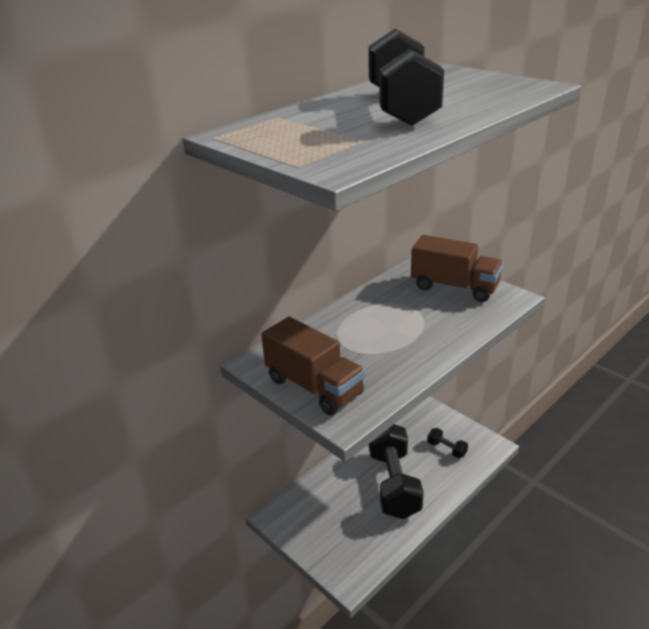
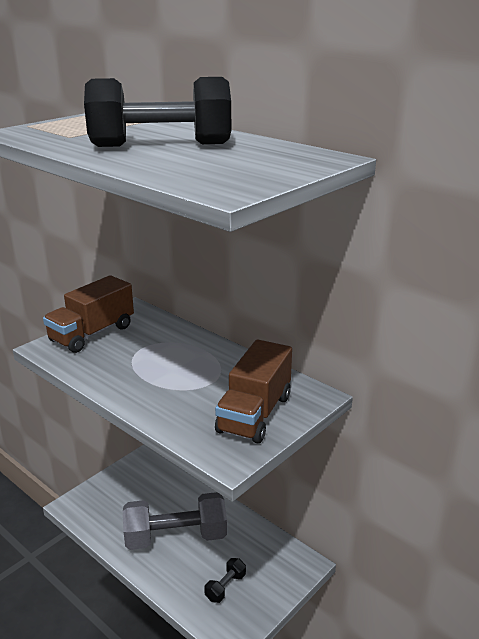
camera: 85 degrees right, 5 degrees down
(393, 483) = (176, 537): black dumbbell -> grey dumbbell

